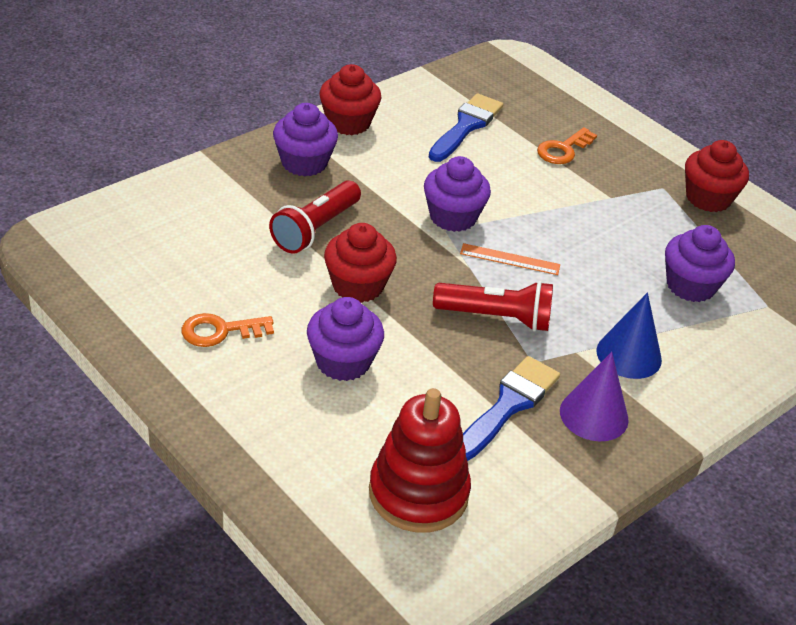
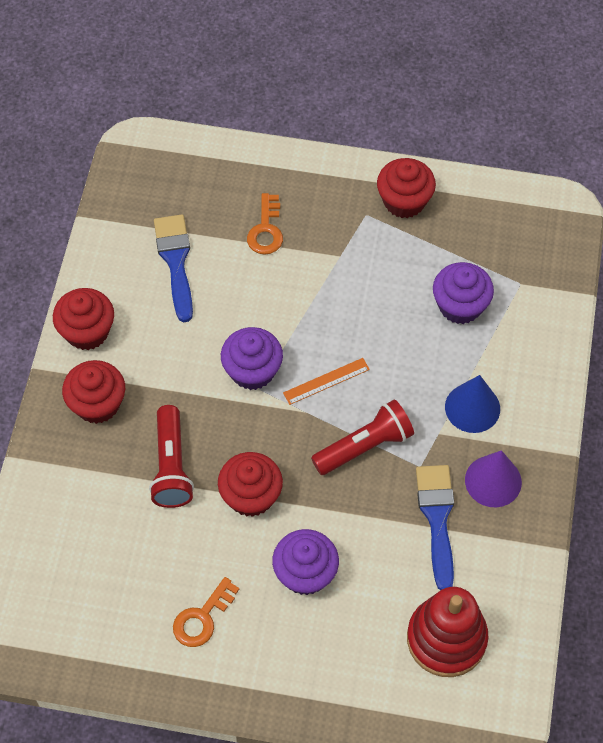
camera: 35 degrees left, 20 degrees up
(304, 163) = (97, 404): purple cupcake -> red cupcake

